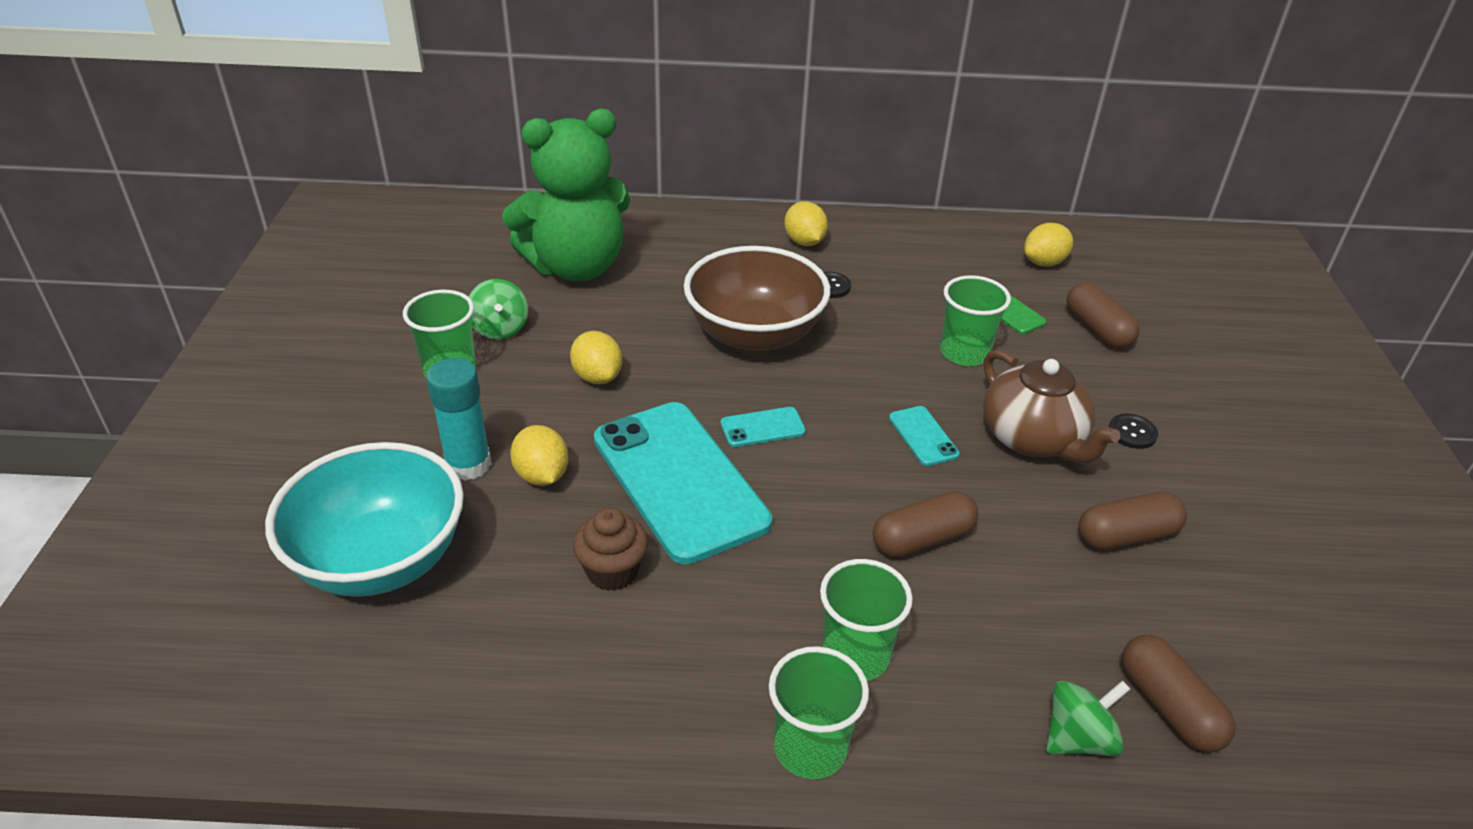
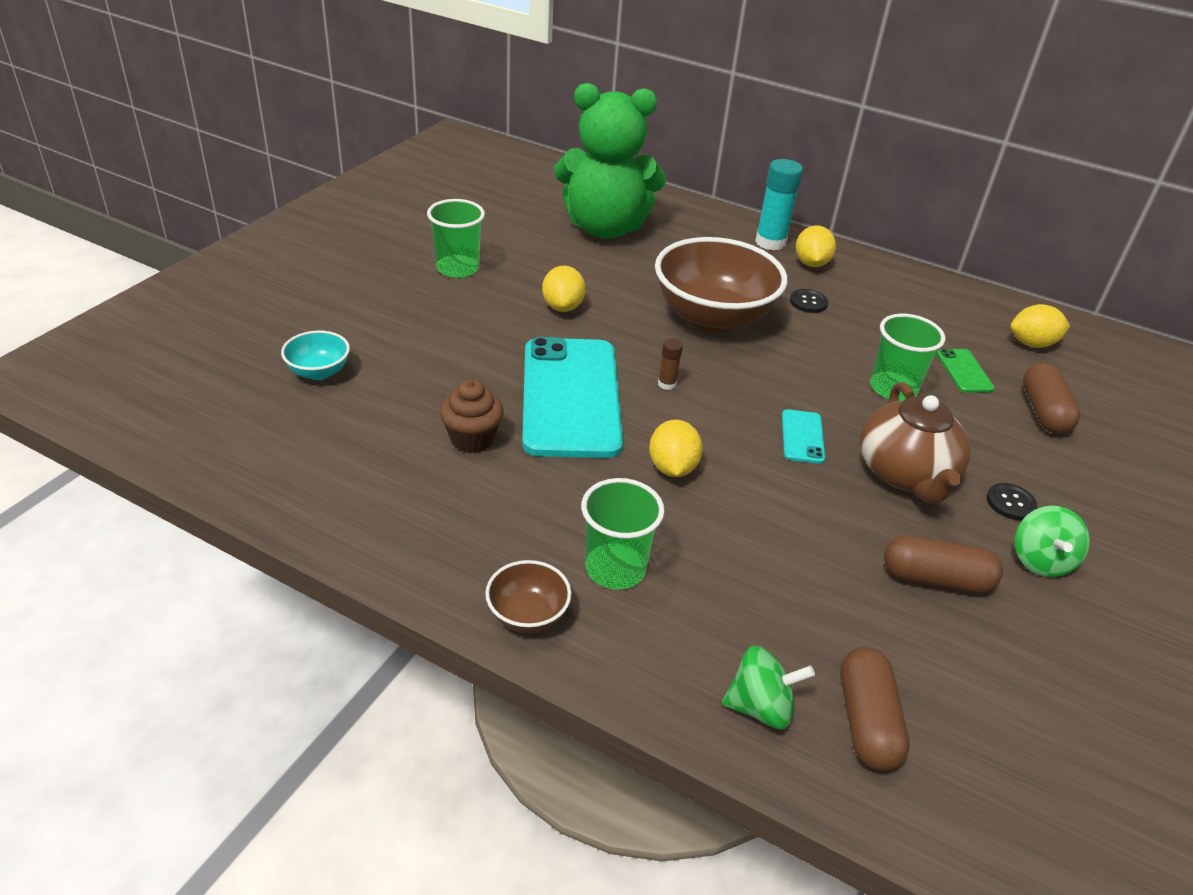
camera: 25 degrees right, 0 degrees up
(381, 560) = (319, 372): turquoise bowl -> turquoise bowl, size x0.45
(468, 464) = (423, 333): turquoise glue stick -> turquoise glue stick (770, 242)
(500, 329) = (514, 252): green spinning top -> green spinning top (1040, 560)
(542, 475) = (470, 358): yellow lemon -> yellow lemon (672, 468)
(762, 427) = (667, 384): turquoise phone -> brown glue stick
(810, 748) = (527, 615): green cup -> brown bowl
(922, 539) = (739, 510): brown capsule -> none

